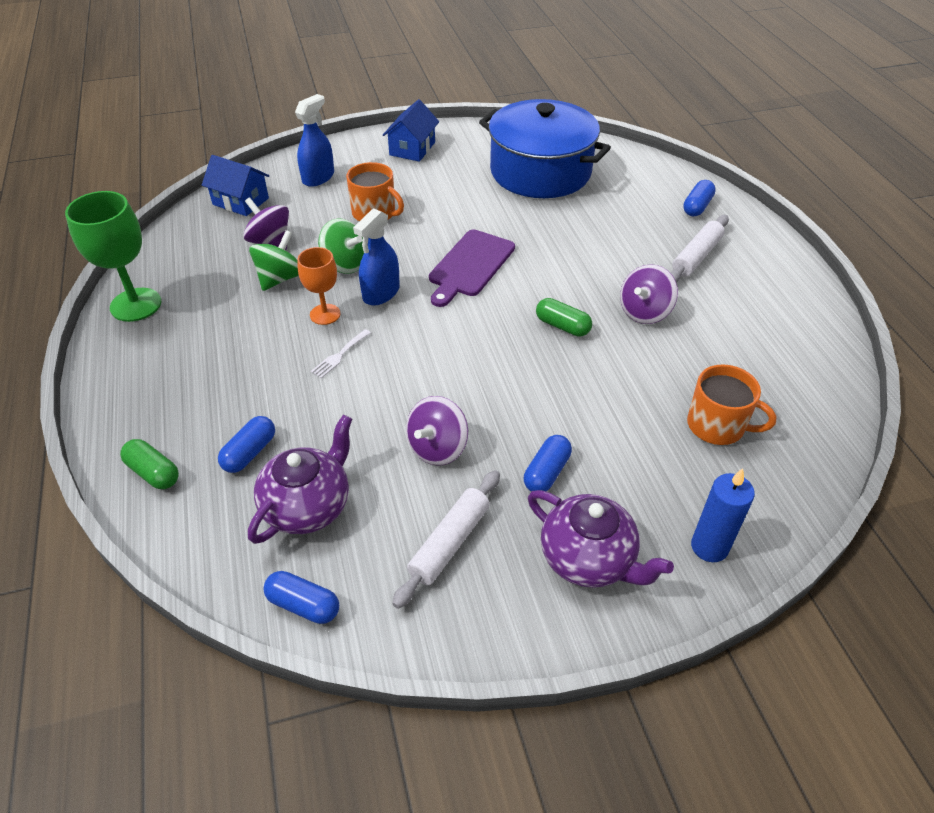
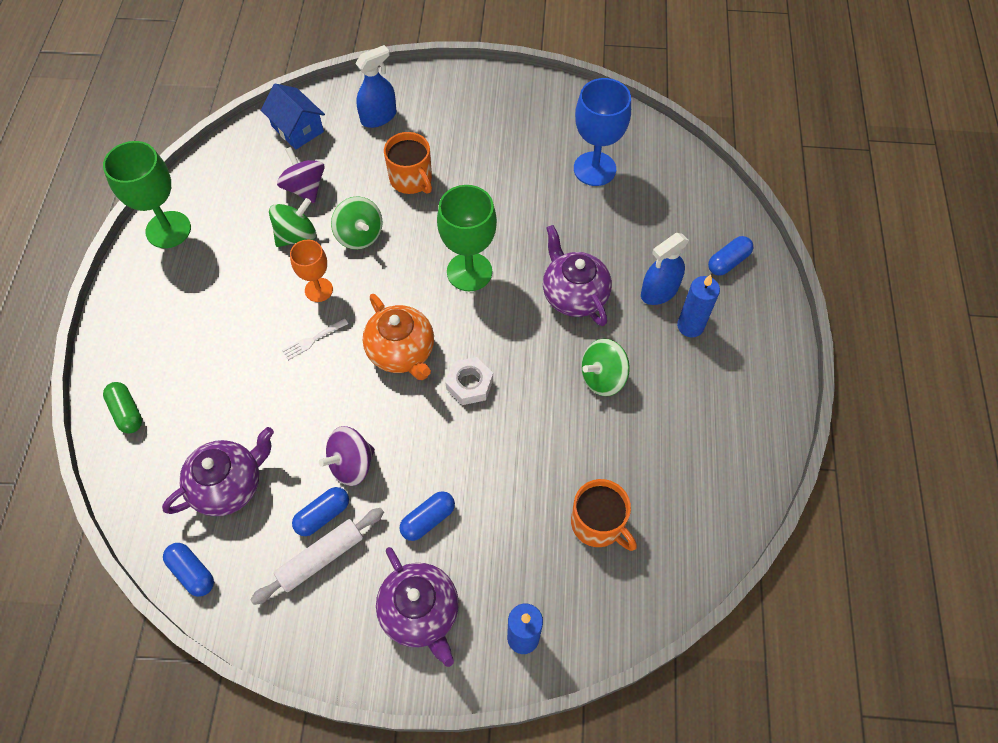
camera: 20 degrees right, 15 degrees up
(250, 453) = (204, 418): blue capsule -> blue capsule (323, 515)
(381, 293) = (376, 280): blue spray bottle -> blue spray bottle (659, 291)
(412, 148) = (483, 101): blue house -> none
(438, 342) = (402, 352): none -> orange teapot
(470, 266) = (469, 272): purple cutting board -> green goblet
(521, 349) = (469, 384): none -> white nut
(540, 172) = (594, 169): blue pot -> blue goblet
(562, 326) = (519, 370): green capsule -> none
(578, 259) = (574, 295): none -> purple teapot
(644, 312) = (602, 377): purple spinning top -> green spinning top
(696, 256) = (690, 326): white rolling pin -> blue candle

